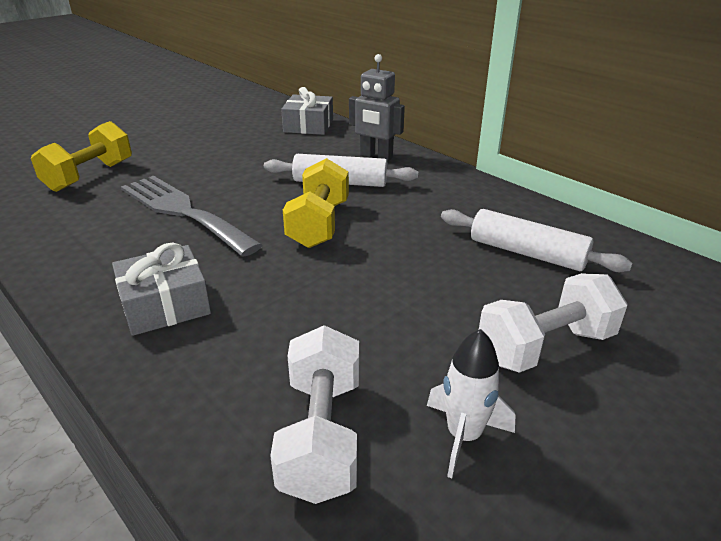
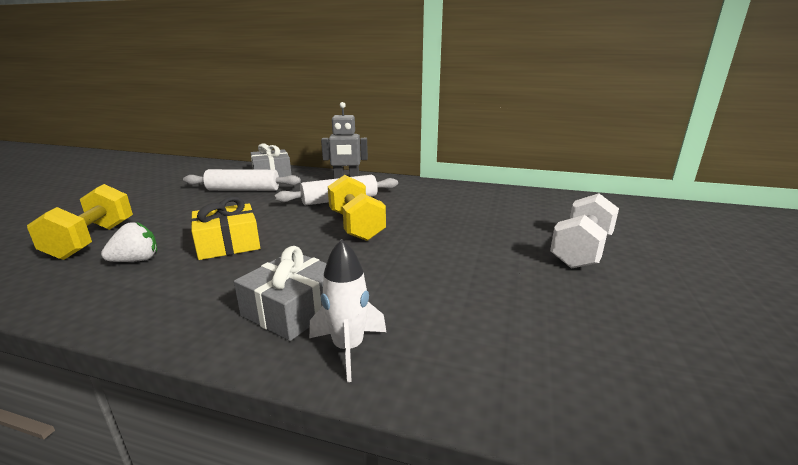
camera: 30 degrees left, 10 degrees down
(101, 208) = (136, 260): none -> white strawberry
(183, 211) = (228, 243): grey fork -> yellow gift
(321, 435) = (531, 347): white dumbbell -> none
(463, 436) = (608, 311): white rocket -> white rocket (348, 348)
(527, 253) = (507, 210): white rolling pin -> white rolling pin (243, 190)

